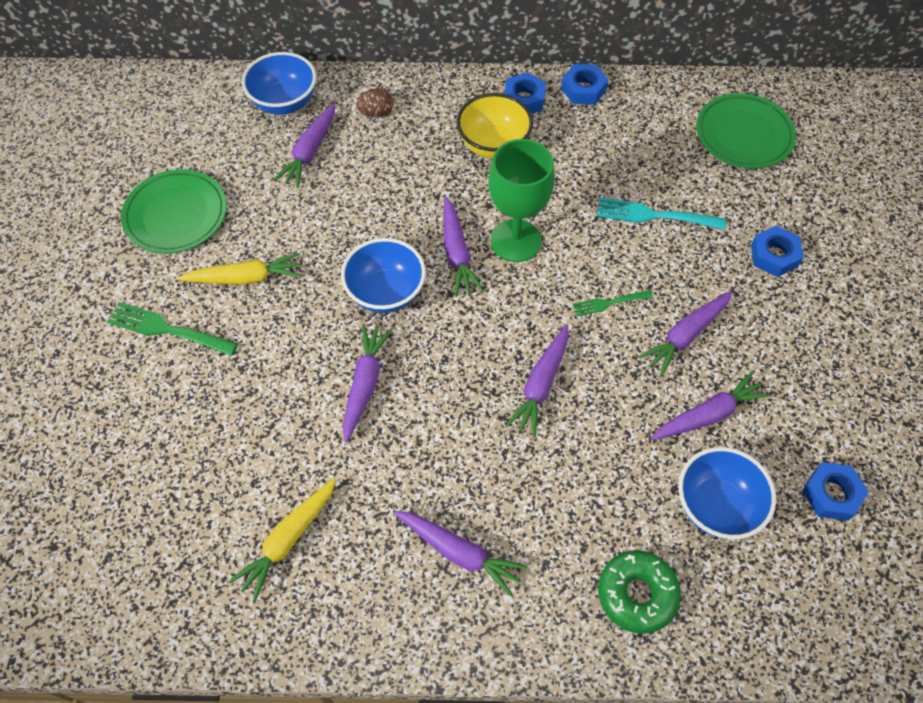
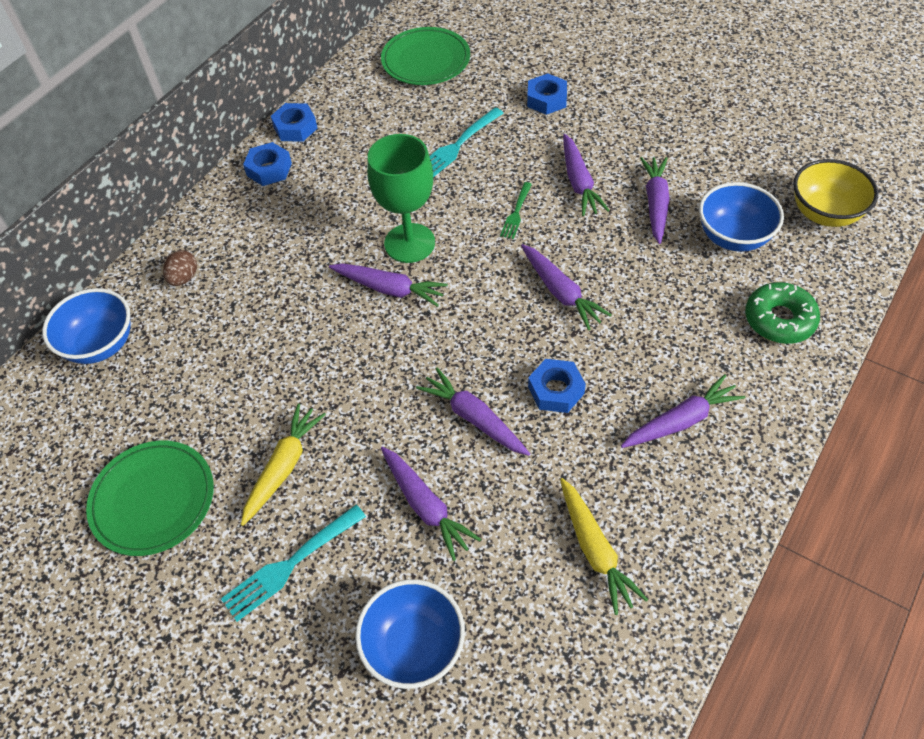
camera: 55 degrees left, 5 degrees down
(167, 329) = (290, 564): green fork -> turquoise fork
(310, 152) = (181, 349): purple carrot -> purple carrot (426, 506)
(386, 293) = (390, 359): blue bowl -> blue bowl (414, 646)
(493, 144) = (298, 211): yellow bowl -> yellow bowl (824, 213)
(831, 494) = (760, 170): blue nut -> blue nut (556, 390)

